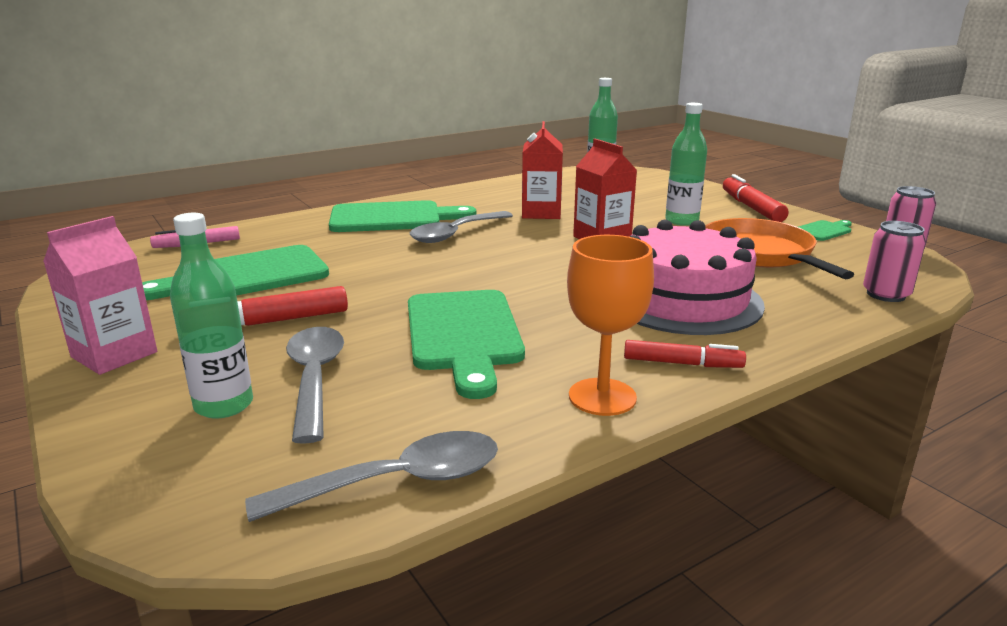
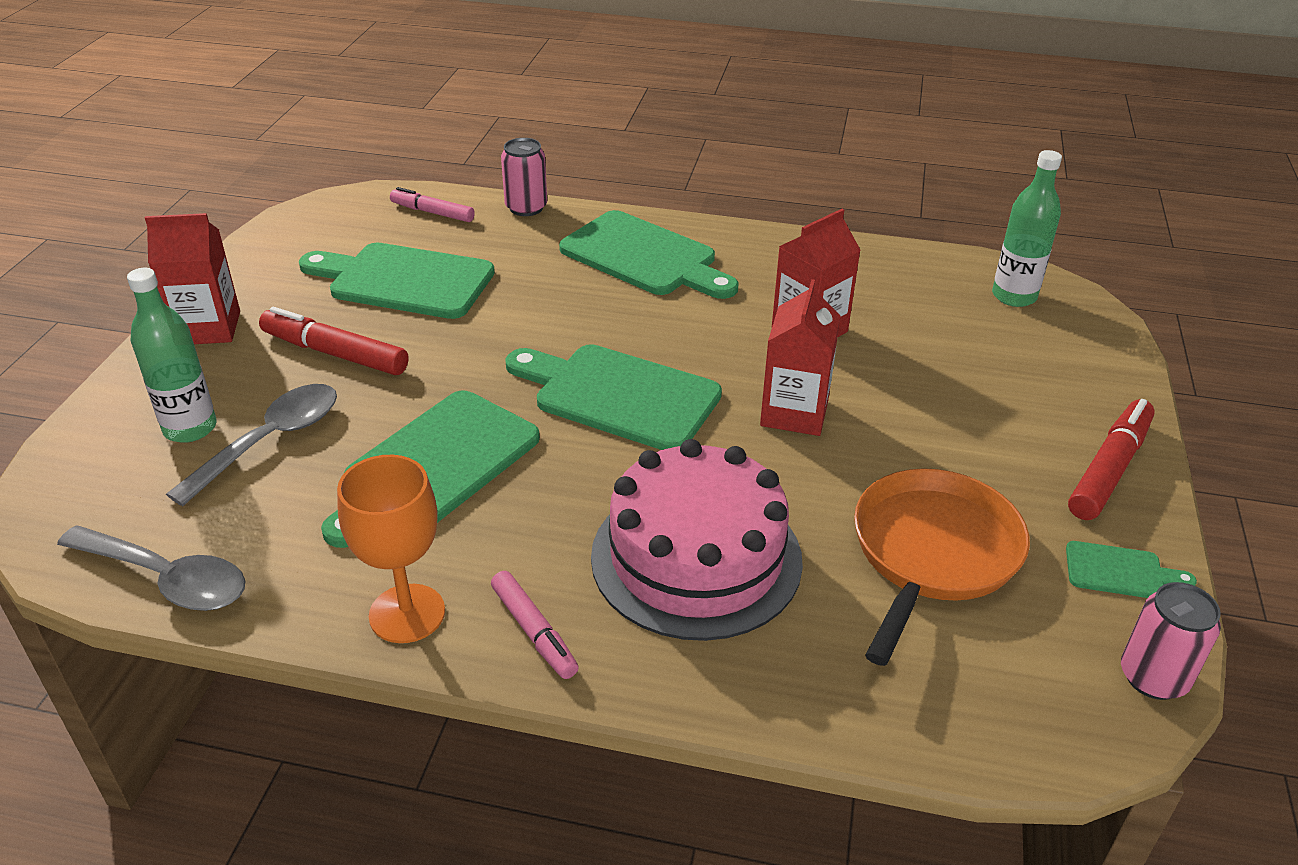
camera: 45 degrees right, 15 degrees up
(114, 354) = (208, 328): pink carton -> red carton
(456, 234) = (661, 317): grey spoon -> none
(503, 266) = (619, 395): none -> green cutting board
(681, 221) = (953, 438): green bottle -> none
(682, 363) = (534, 631): red marker -> pink marker
(886, 294) = (946, 718): pink can -> pink can (526, 208)

